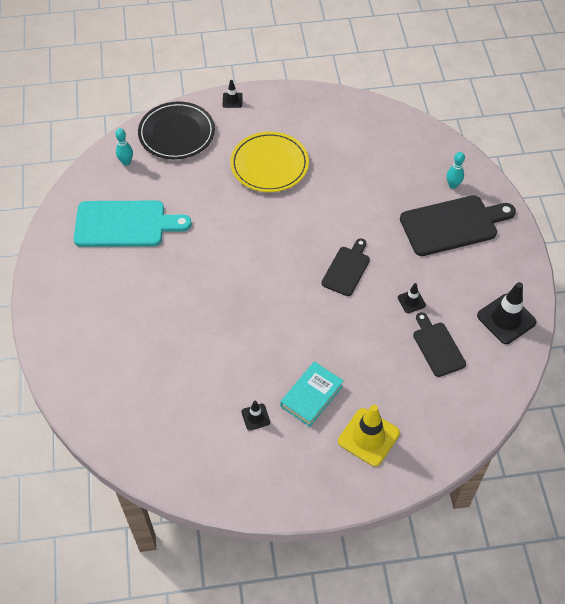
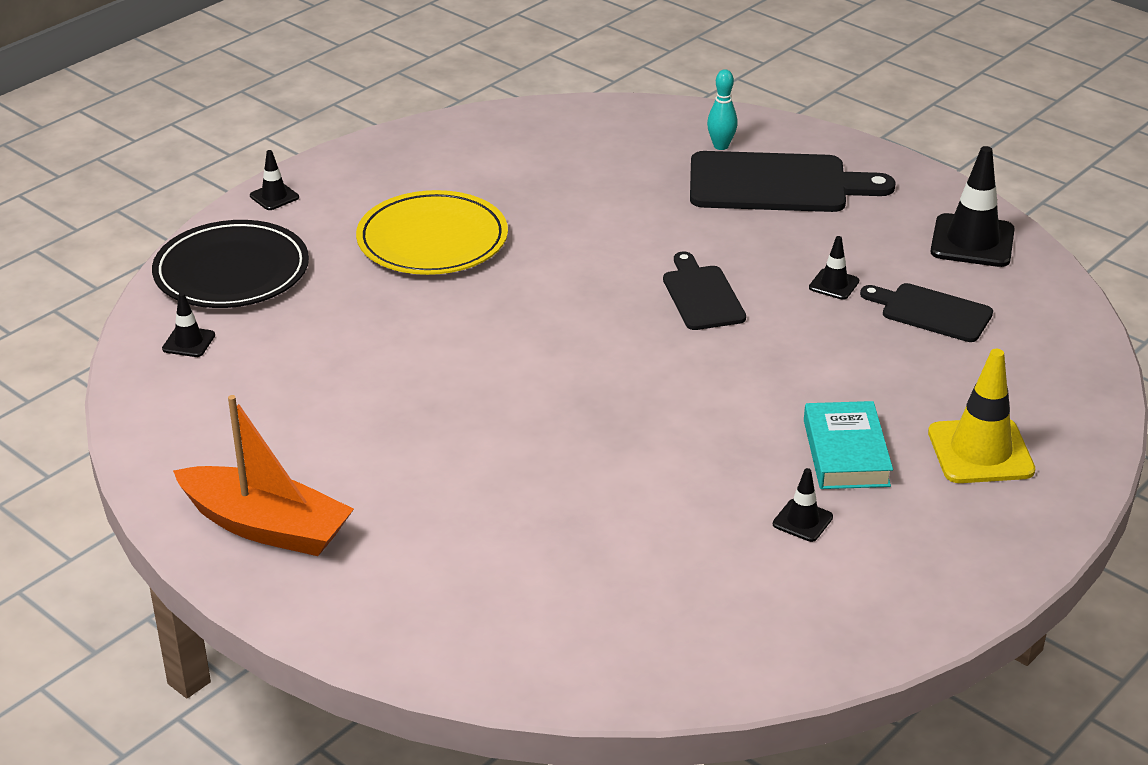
camera: 40 degrees left, 20 degrees down
(66, 275) = (266, 526): none -> orange boat
(125, 224) = (288, 414): turquoise cutting board -> none
(126, 162) = (188, 342): turquoise bowling pin -> black traffic cone
(452, 225) = (776, 184): black cutting board -> black cutting board turned 60 degrees clockwise

